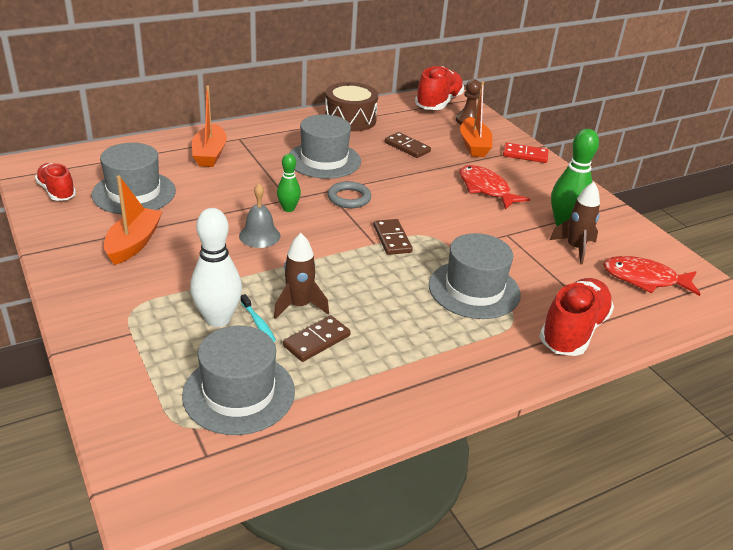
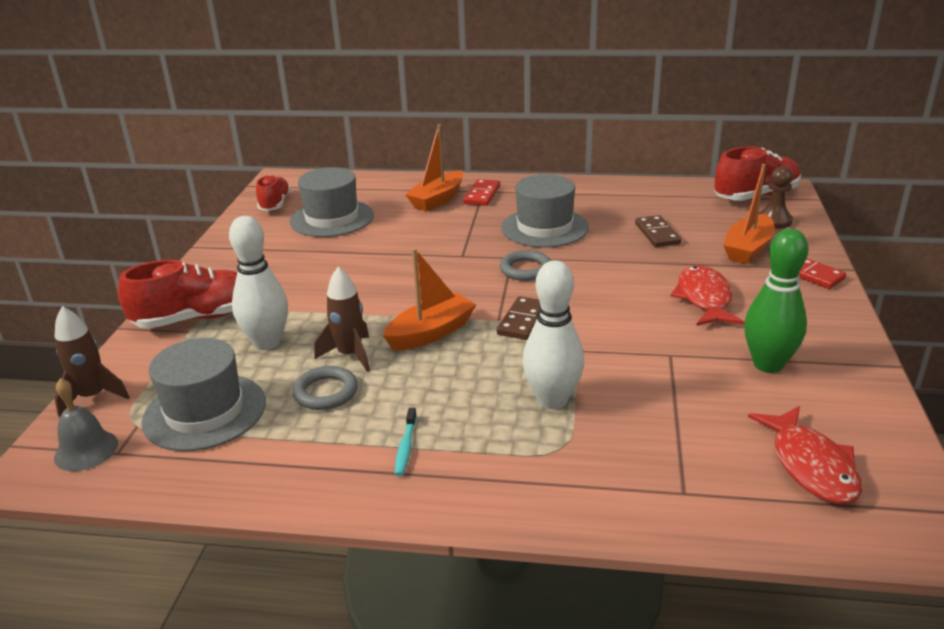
camera: 40 degrees right, 5 degrees down
(133, 243) = (280, 260): orange boat -> orange boat (431, 333)
(243, 142) = (482, 195): none -> red domino
(258, 323) = (295, 358): turquoise toothbrush -> turquoise toothbrush (405, 447)
(259, 236) = (393, 281): grey bell -> grey bell (86, 450)
(288, 209) = (451, 264): green bowling pin -> none
(317, 341) = (326, 392): brown domino -> grey ring
(350, 119) = (623, 194): brown drum -> none
(474, 289) = (552, 400): grey hat -> white bowling pin
(573, 331) = (622, 488): red shoe -> red shoe (196, 318)
(575, 248) = (748, 396): brown rocket -> brown rocket (93, 397)
(644, 279) = (811, 465): red fish -> red fish turned 150 degrees counterclockwise

